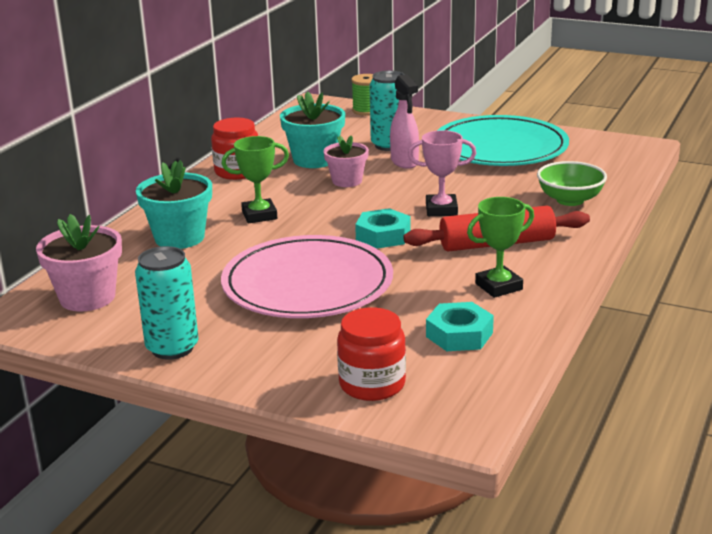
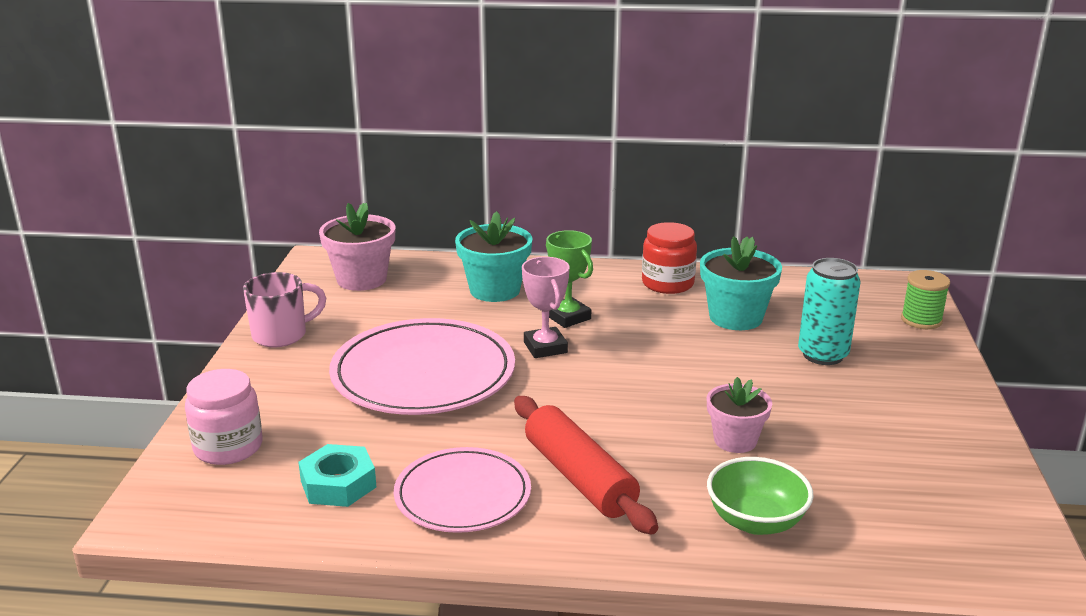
camera: 70 degrees right, 0 degrees up
(172, 348) = (281, 335): turquoise can -> pink mug
(347, 181) = (691, 347): pink flower pot -> pink flower pot (735, 440)
(372, 384) = (228, 447): red jar -> pink jar
(383, 236) = (559, 396): turquoise nut -> none
(404, 162) = (778, 374): pink spray bottle -> none
(441, 210) = (653, 422): pink trophy -> pink trophy (545, 347)
(498, 286) = (463, 495): green trophy -> pink plate
(500, 148) = (894, 437): turquoise plate -> none

